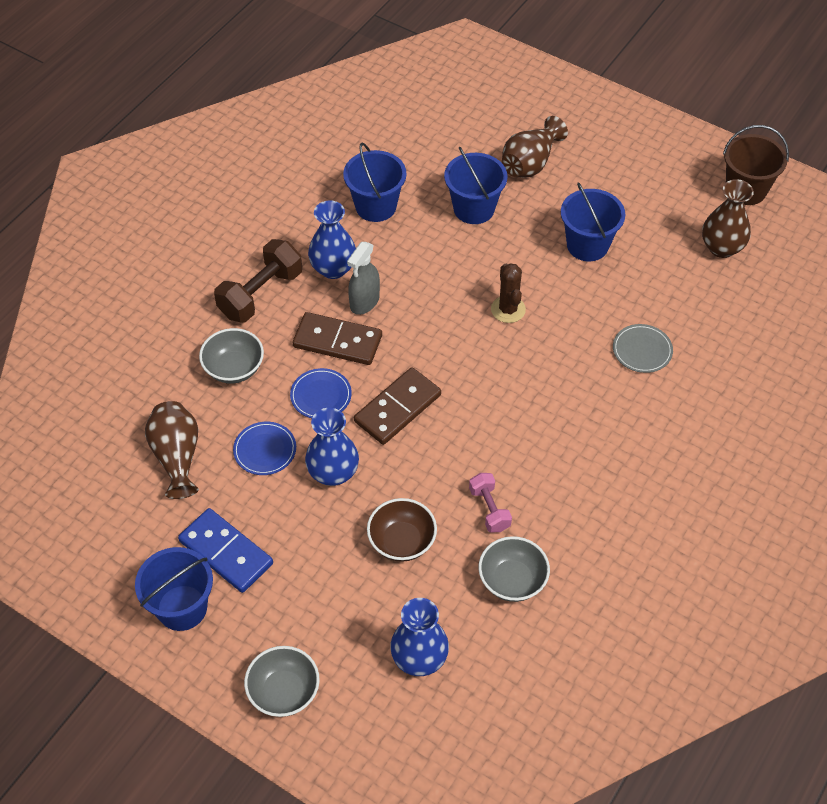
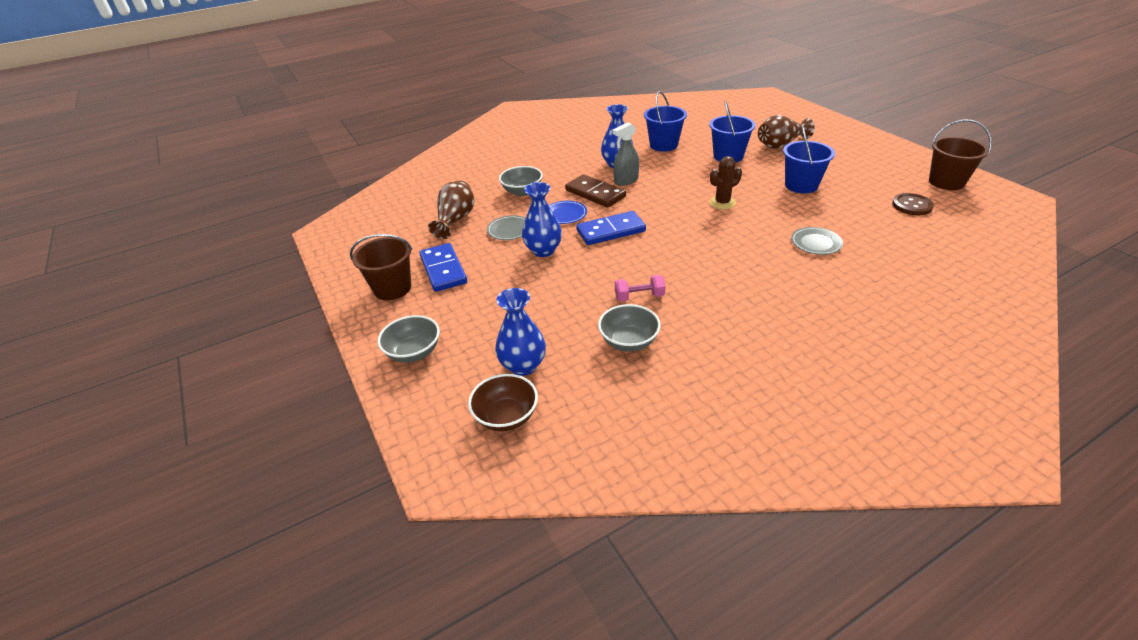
camera: 30 degrees right, 15 degrees down
(182, 608) = (392, 288): blue bucket -> brown bucket
(261, 294) = (564, 166): brown dumbbell -> none
(265, 450) = (509, 230): blue plate -> grey plate
(398, 408) = (611, 231): brown domino -> blue domino
(402, 541) = (562, 296): brown bowl -> brown bowl (506, 417)
(489, 509) = (639, 297): pink dumbbell -> pink dumbbell turned 75 degrees clockwise
(508, 309) = (722, 203): brown cactus -> brown cactus turned 45 degrees clockwise
(721, 247) = (912, 205): brown vase -> brown button

